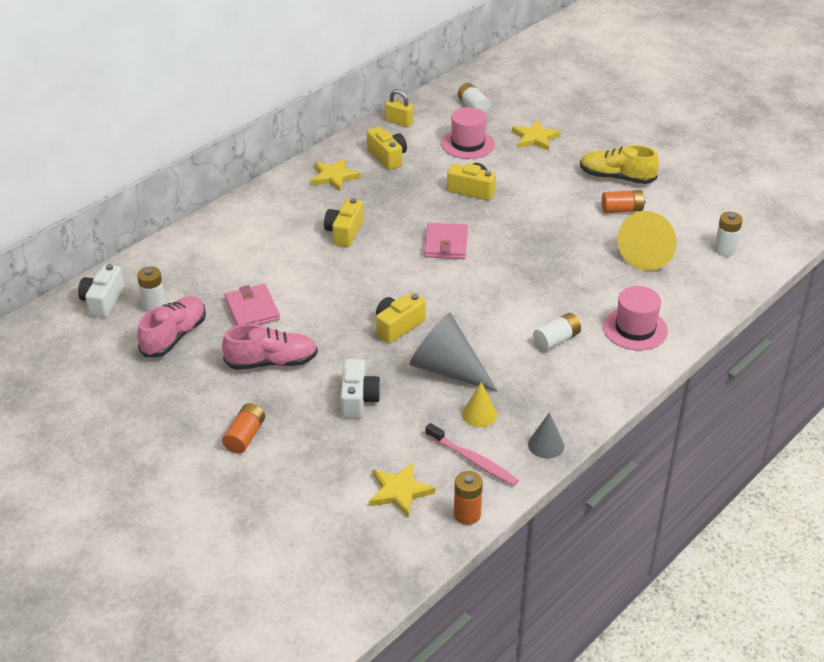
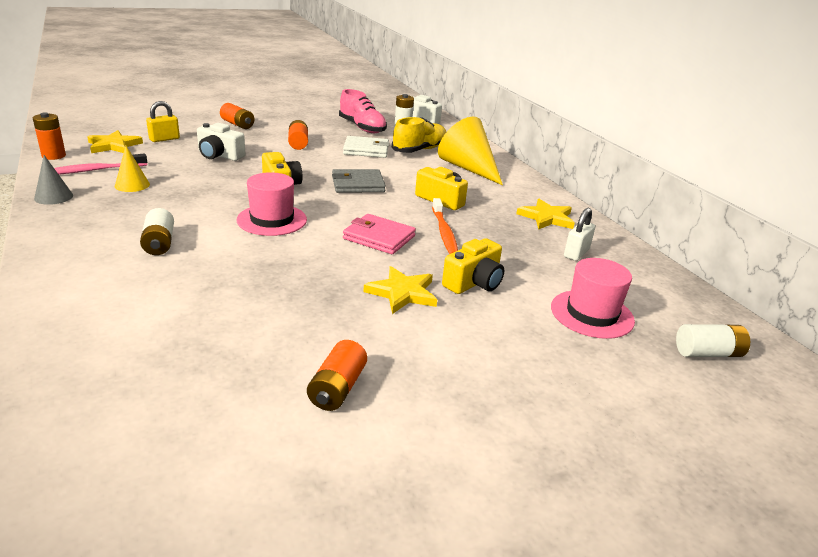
camera: 110 degrees right, 10 degrees down
(252, 310) = (366, 150): pink wallet -> white wallet
(272, 362) = (298, 143): pink shoe -> orange battery
(352, 285) = (358, 184): none -> grey wallet
(387, 157) = (576, 253): yellow camera -> white padlock
(399, 122) = (664, 282): yellow padlock -> yellow padlock (164, 139)
(408, 217) = (444, 232): none -> orange toothbrush
(447, 369) = (201, 189): grey cone -> none
(535, 138) = (594, 380): yellow star -> yellow star (402, 293)
(616, 177) = (430, 423): yellow shoe -> yellow shoe (419, 150)
(635, 329) = (101, 293): pink hat -> pink hat (272, 220)
(649, 253) = (212, 368): yellow cone -> yellow cone (468, 168)
(724, 250) = (124, 458): white battery -> none

